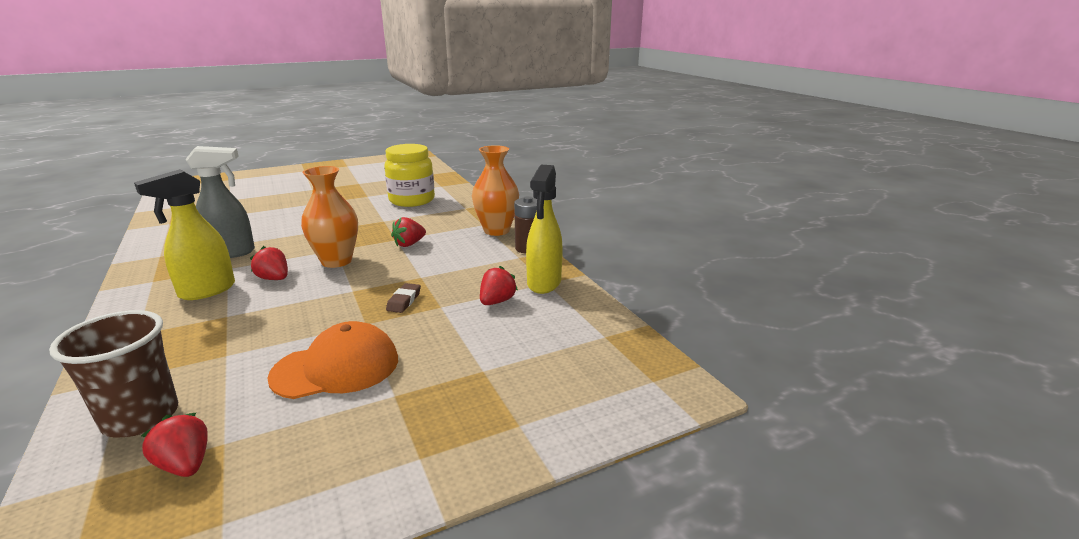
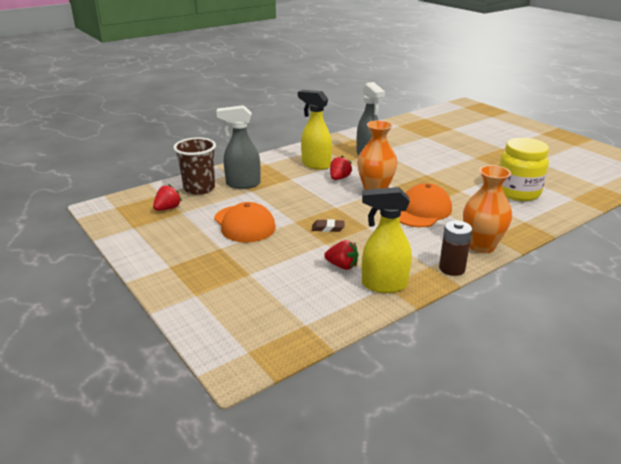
camera: 80 degrees right, 5 degrees up
(188, 363) = (242, 184): none -> grey spray bottle
(409, 244) = (422, 211): red strawberry -> orange cap

